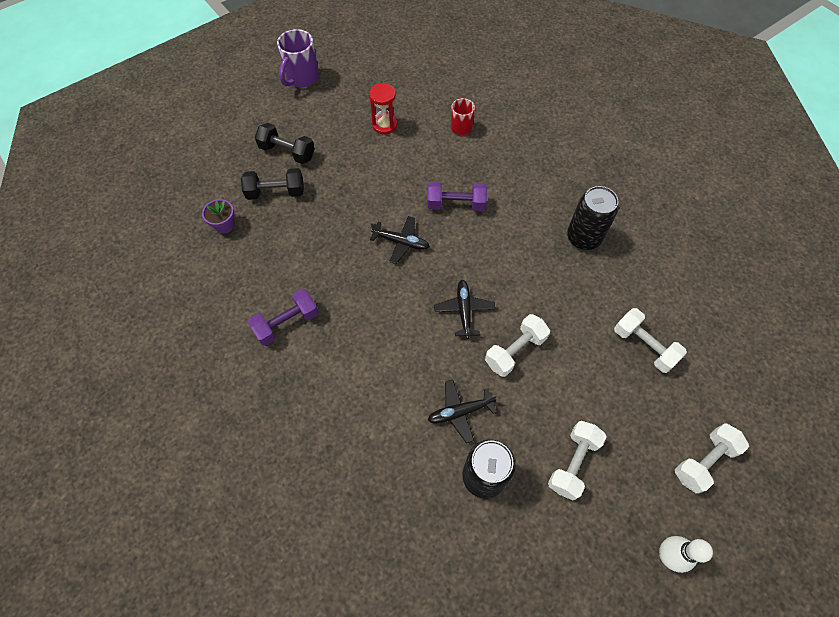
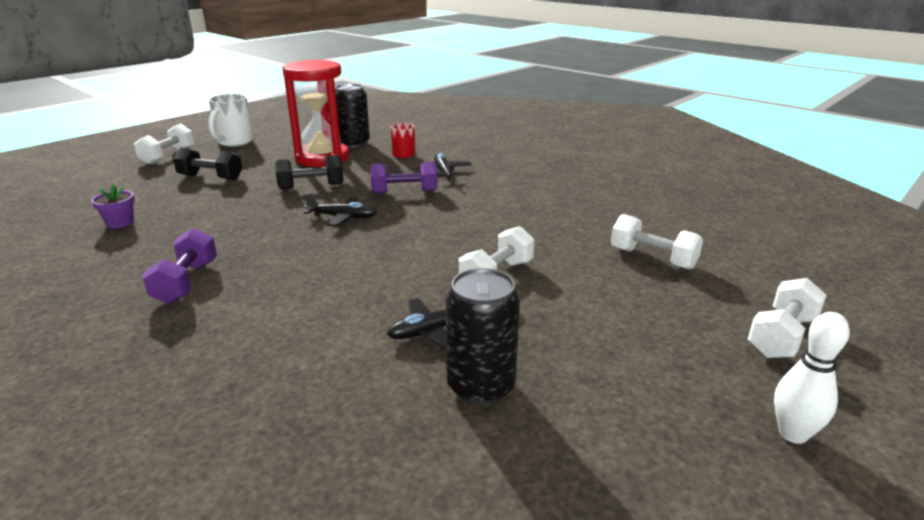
camera: 10 degrees left, 35 degrees down
(276, 192) = (192, 199): black dumbbell -> black dumbbell (311, 186)
(287, 323) = (186, 282): purple dumbbell -> purple dumbbell turned 45 degrees counterclockwise
(302, 78) = (234, 142): purple mug -> white mug
(384, 125) = (322, 158): red hourglass -> red hourglass, size x2.01
(464, 310) = (425, 254): black plane -> black plane (443, 171)
(573, 463) = (607, 358): white dumbbell -> white dumbbell (168, 156)
(583, 238) = (551, 200): black can -> black can (354, 143)

